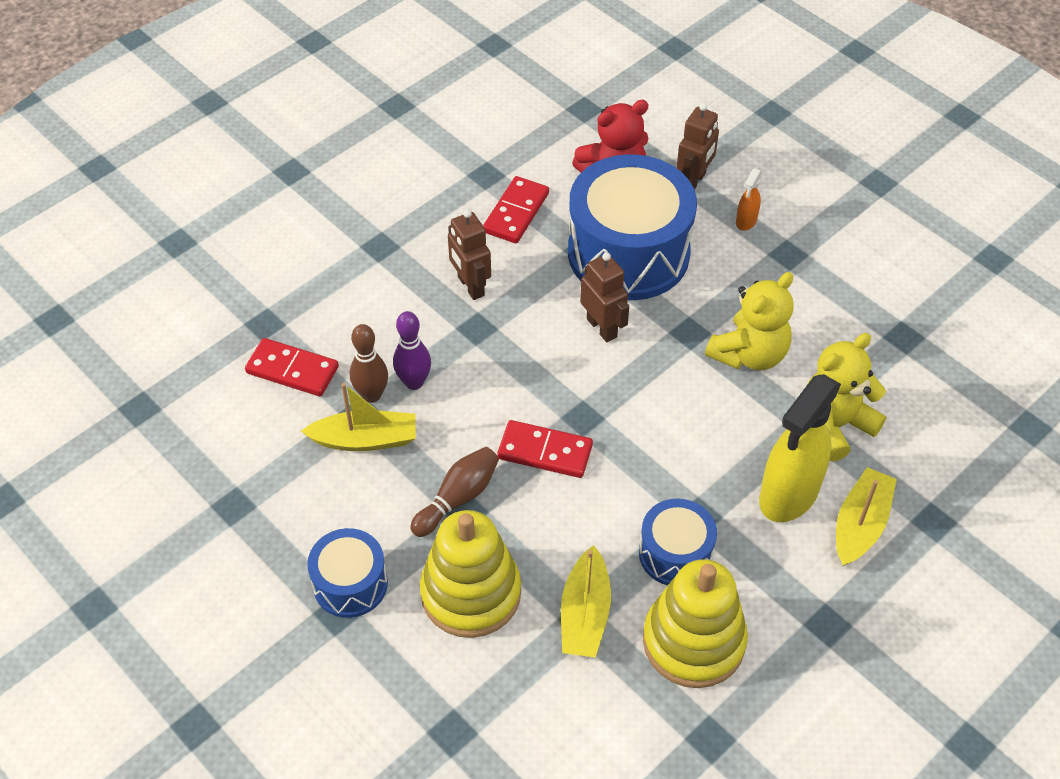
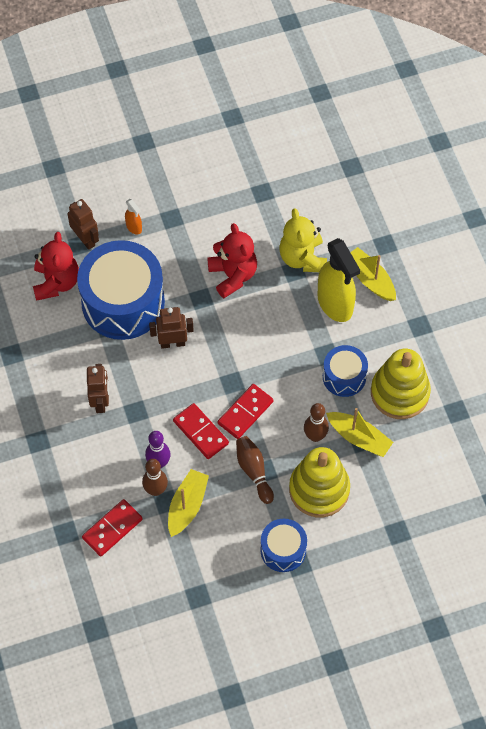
camera: 65 degrees left, 10 degrees up
(470, 286) = (100, 402): brown robot -> brown robot turned 90 degrees counterclockwise
(516, 212) = (54, 350): red domino -> red domino (201, 432)
(555, 554) = (315, 436): none -> brown bowling pin
(749, 354) = (233, 275): yellow teddy bear -> red teddy bear

